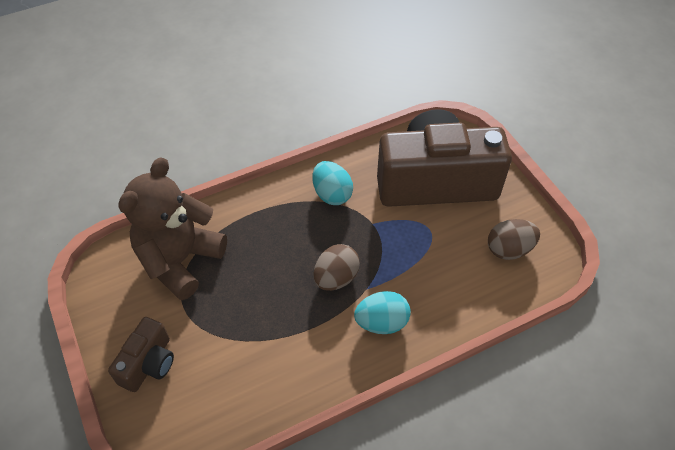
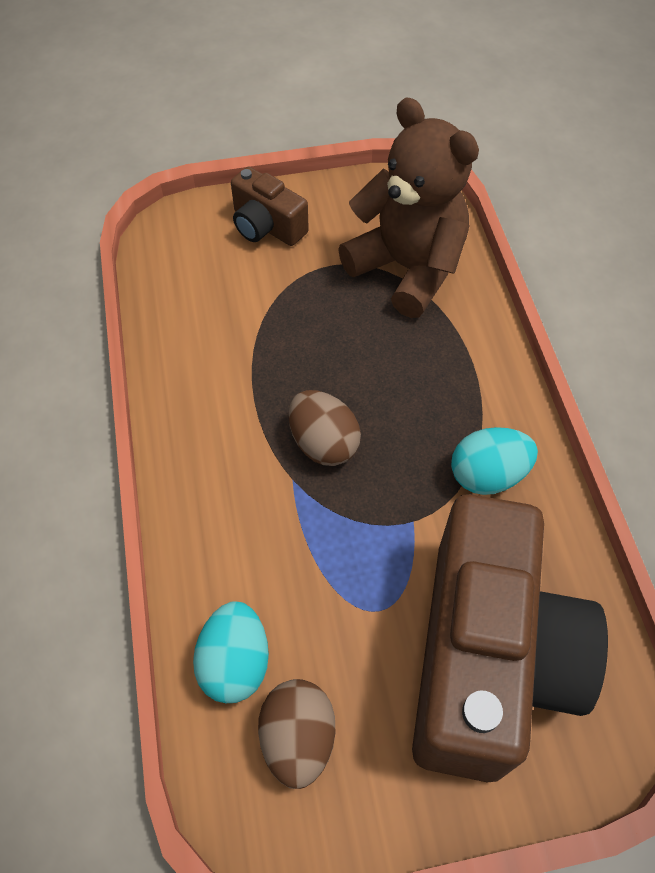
camera: 105 degrees right, 5 degrees up
(381, 322) = (229, 484): turquoise egg -> turquoise egg (235, 662)

